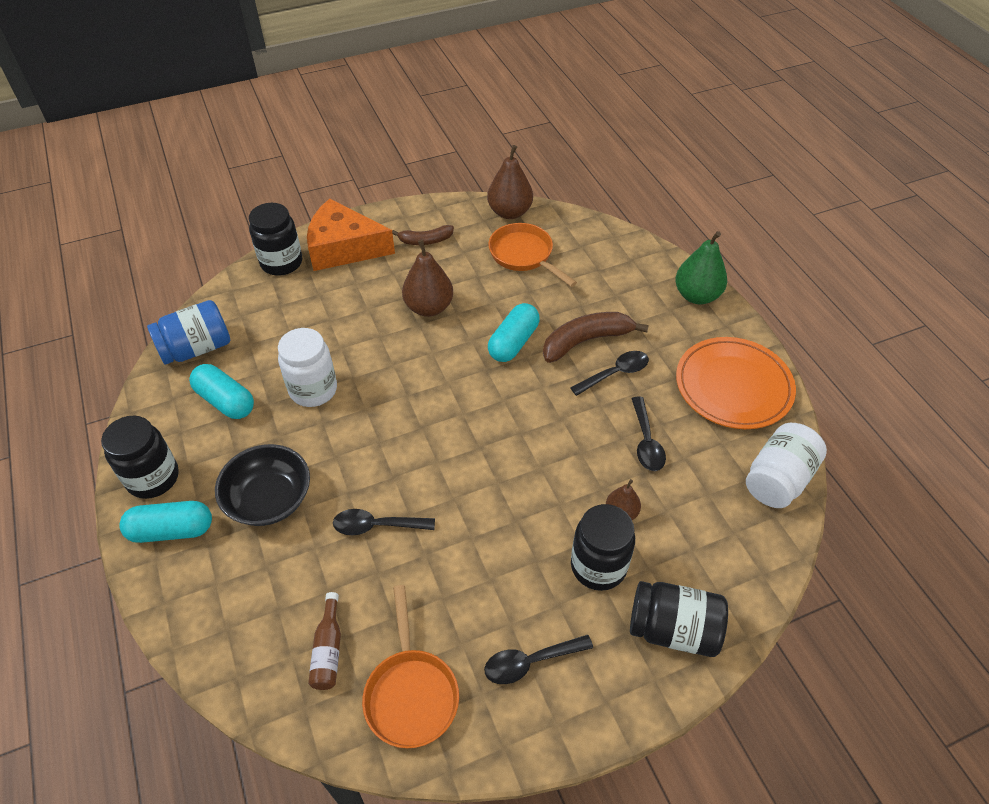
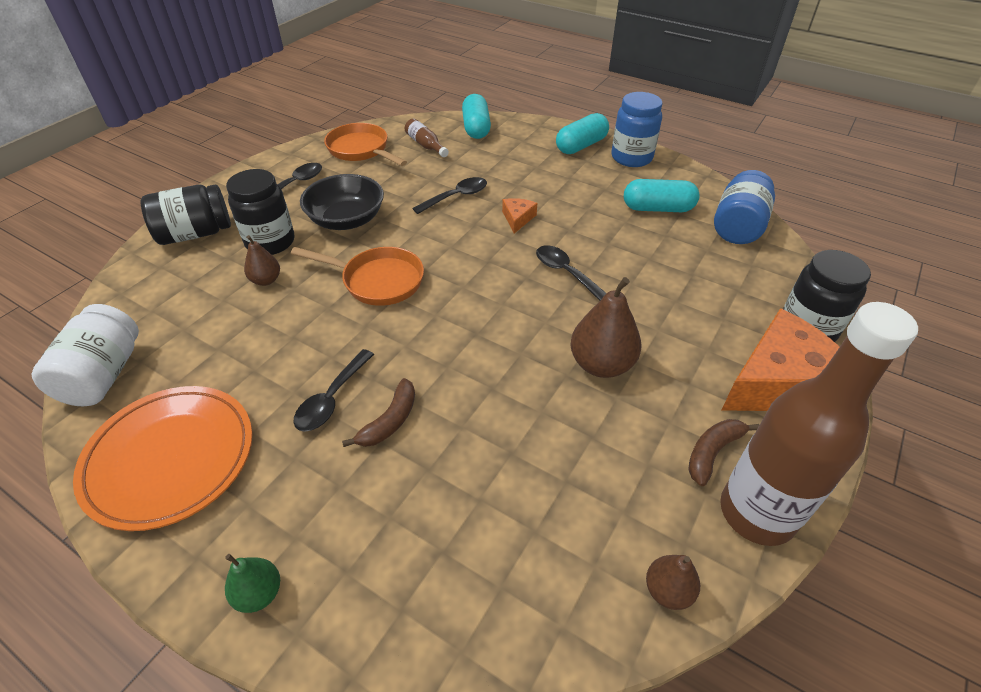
camera: 145 degrees right, 5 degrees down
(153, 478) = (631, 158): black jar -> blue jar
(269, 499) = (545, 179): black bowl -> black bowl (346, 220)
(313, 390) = (606, 244): white jar -> none
(350, 460) = (518, 218): none -> orange cheese
(438, 213) = (757, 513): none -> brown bottle
(509, 212) = (668, 590): brown pear -> brown pear, size x0.57
(513, 342) = (473, 374): turquoise capsule -> turquoise capsule (476, 128)
(524, 255) = (567, 509): orange pan -> orange pan (377, 281)
(586, 341) = (390, 421): brown banana -> brown banana, size x0.61
(646, 442) = (264, 345): black spoon -> black spoon (566, 273)
(696, 295) = (259, 593): green pear -> green pear, size x0.57

